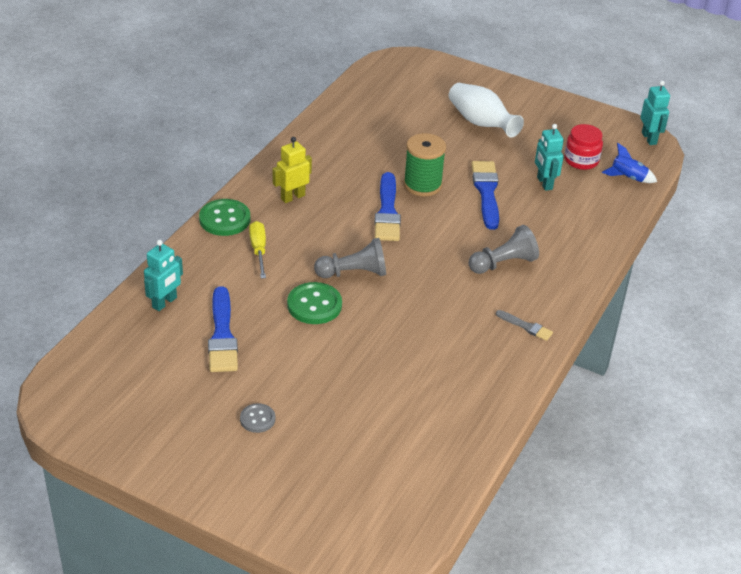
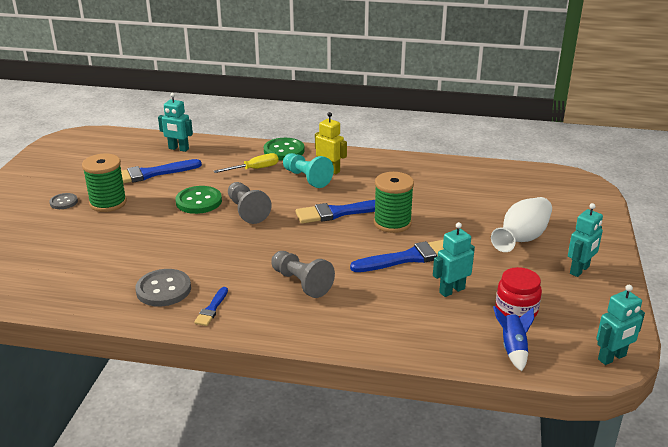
camera: 75 degrees right, 10 degrees down
(280, 379) = (108, 203): none -> green spool
(302, 217) = (306, 178): none -> turquoise pawn
(483, 354) = (163, 289): none -> grey button
(526, 326) = (212, 309): grey brush -> blue brush
(538, 112) = (580, 270): none -> turquoise robot

